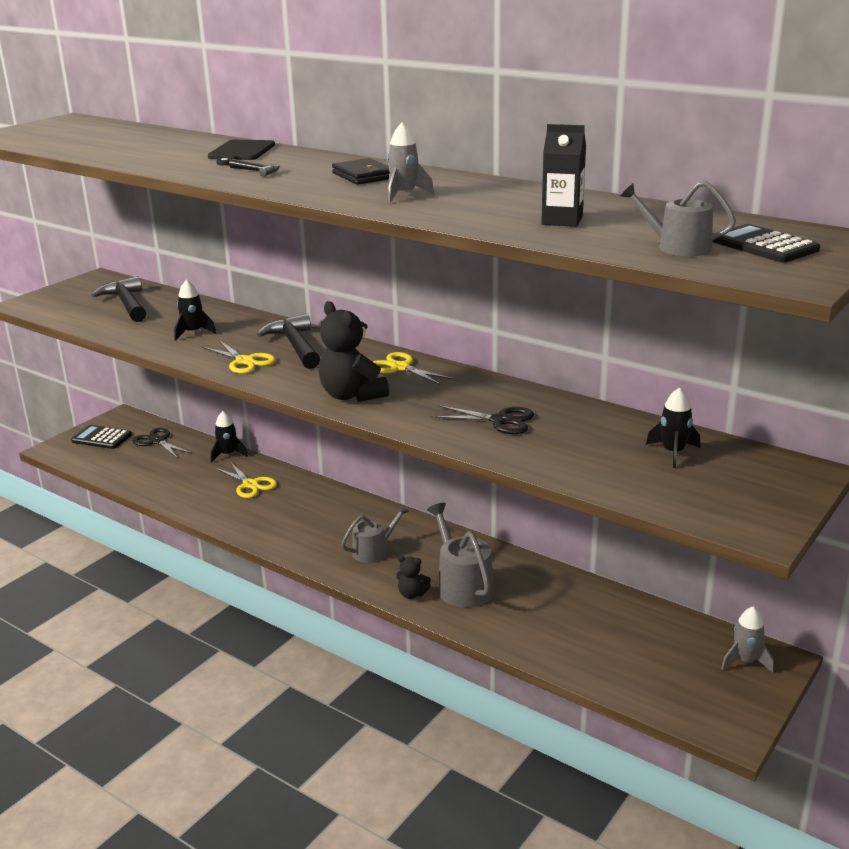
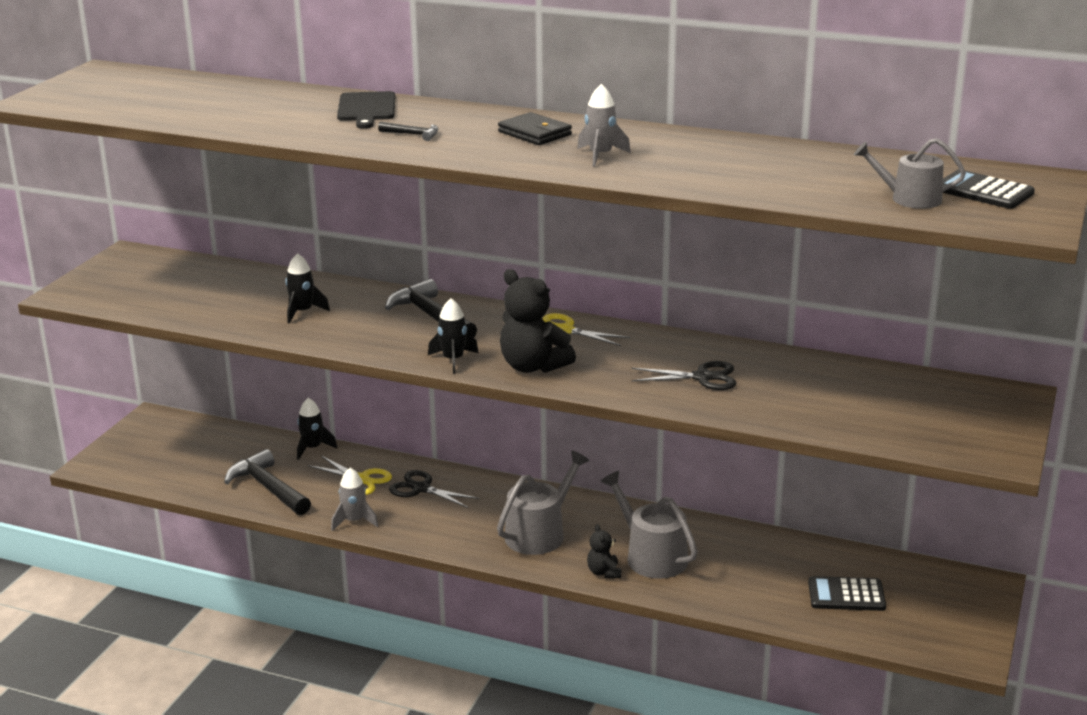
camera: 15 degrees left, 0 degrees up
(102, 438) = (144, 446): black calculator -> black calculator (846, 595)
(126, 304) = (193, 284): black hammer -> black hammer (268, 488)
(157, 441) = (216, 443): black scissors -> black scissors (421, 489)
(245, 361) = (388, 340): yellow scissors -> none
(374, 551) = (539, 533): grey watering can -> grey watering can, size x1.53
(412, 594) = (604, 572): black teddy bear -> black teddy bear turned 75 degrees clockwise
(562, 220) = (782, 176): black carton -> none
(673, 453) = (886, 391): black rocket -> black rocket (453, 360)
(745, 661) = (958, 590): grey rocket -> grey rocket (354, 521)

